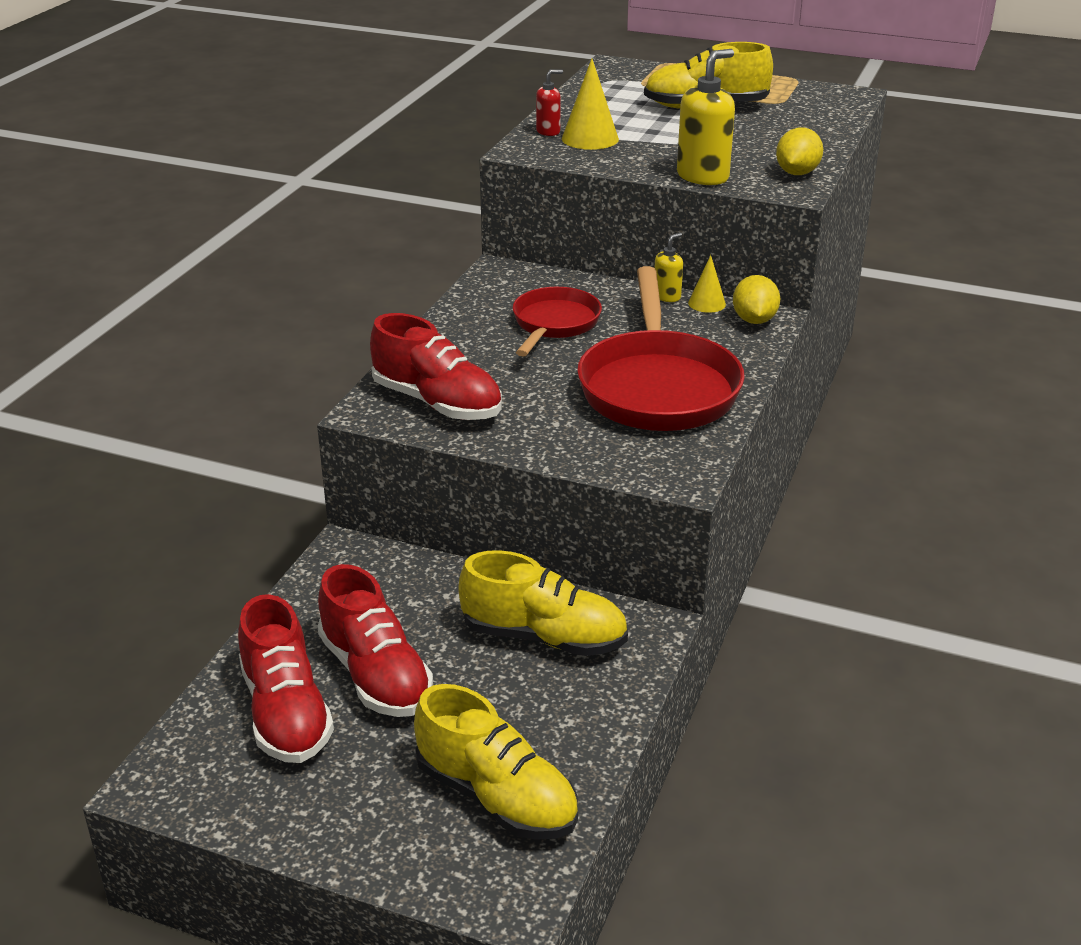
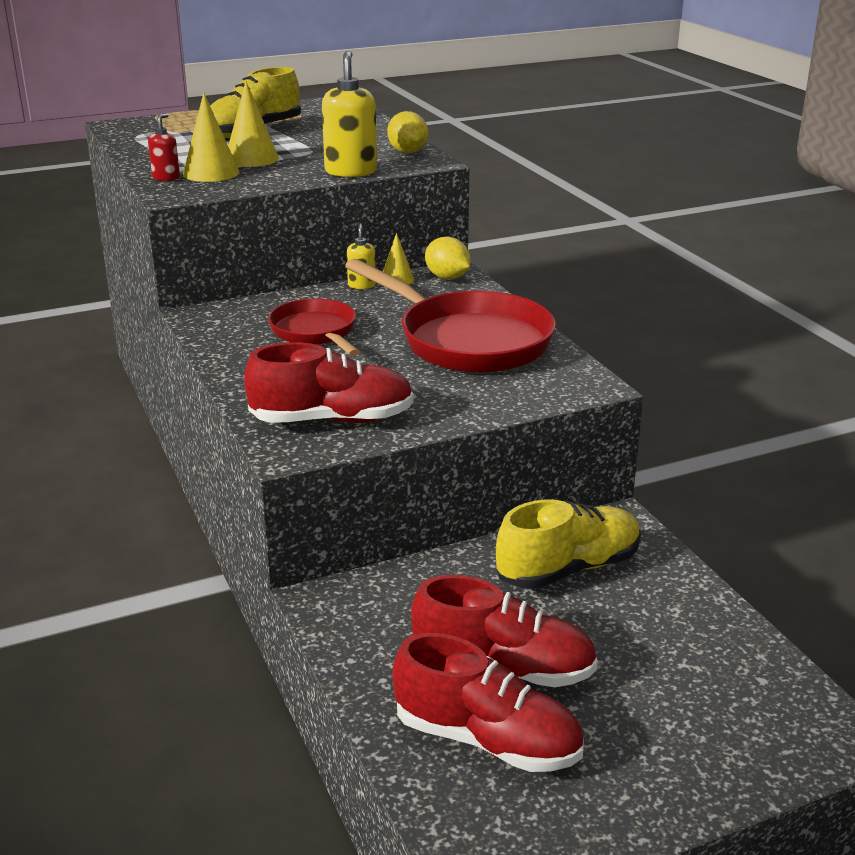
camera: 45 degrees left, 5 degrees down
(497, 796) = (720, 686): yellow shoe -> none
(649, 134) = (251, 158): none -> yellow cone

